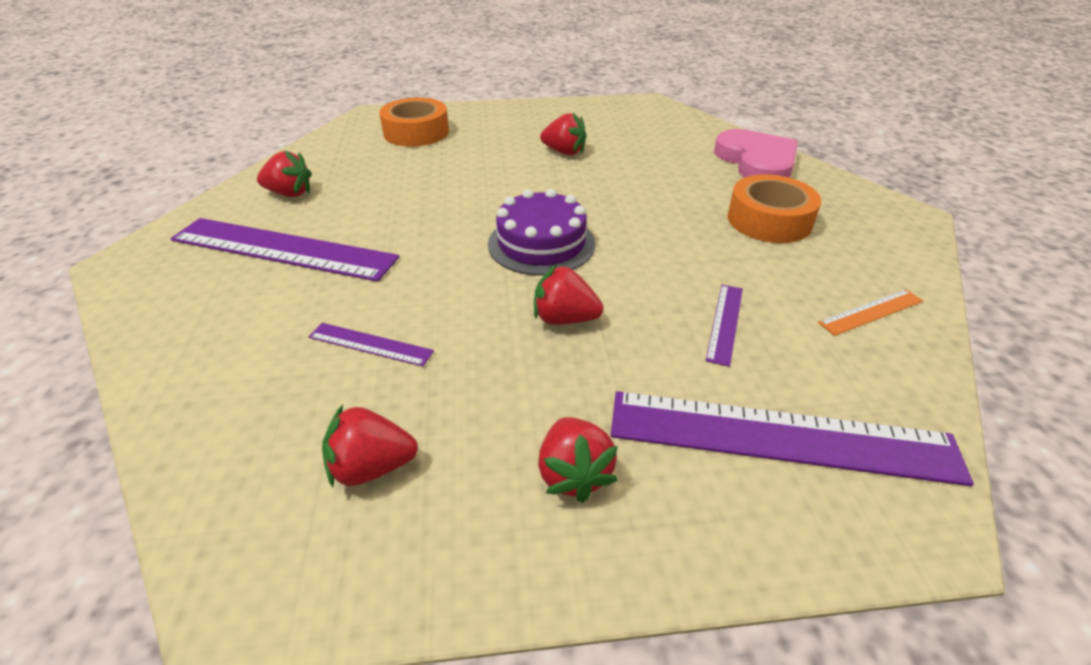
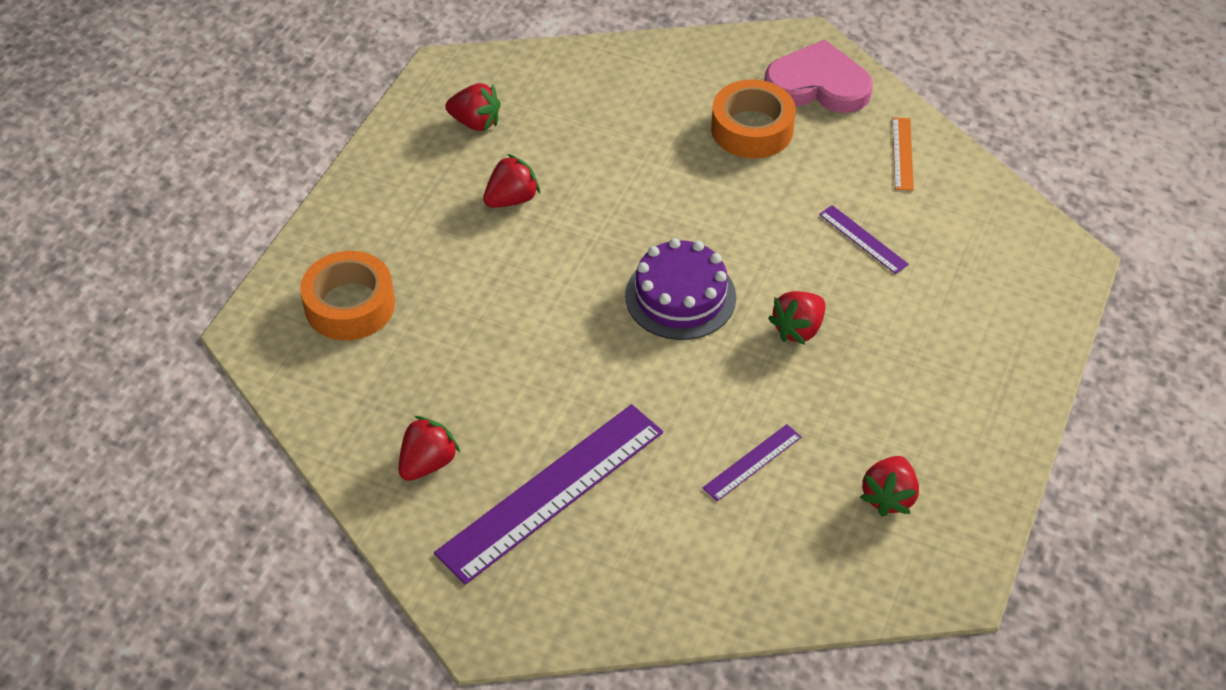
camera: 60 degrees left, 10 degrees up
(573, 474) = (953, 394): red strawberry -> red strawberry (475, 122)
(756, 161) = (647, 71): pink heart -> pink heart (818, 84)
(780, 437) = (982, 278): purple ruler -> none

